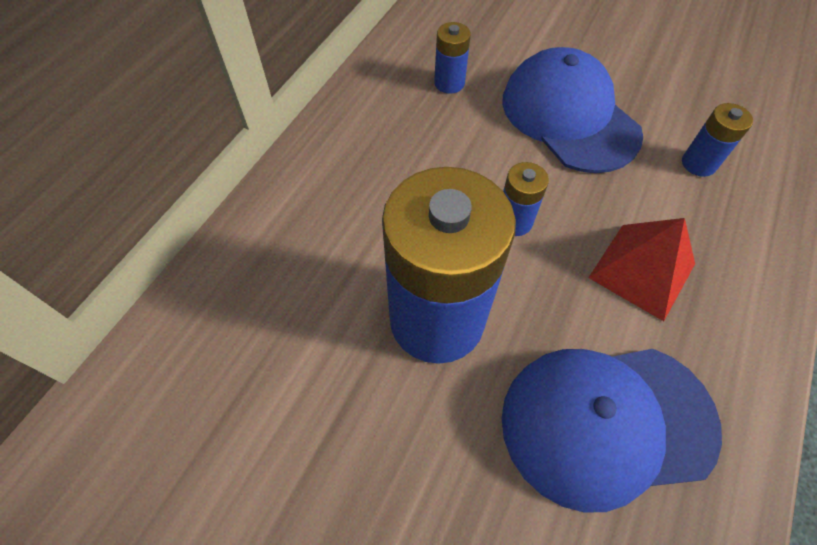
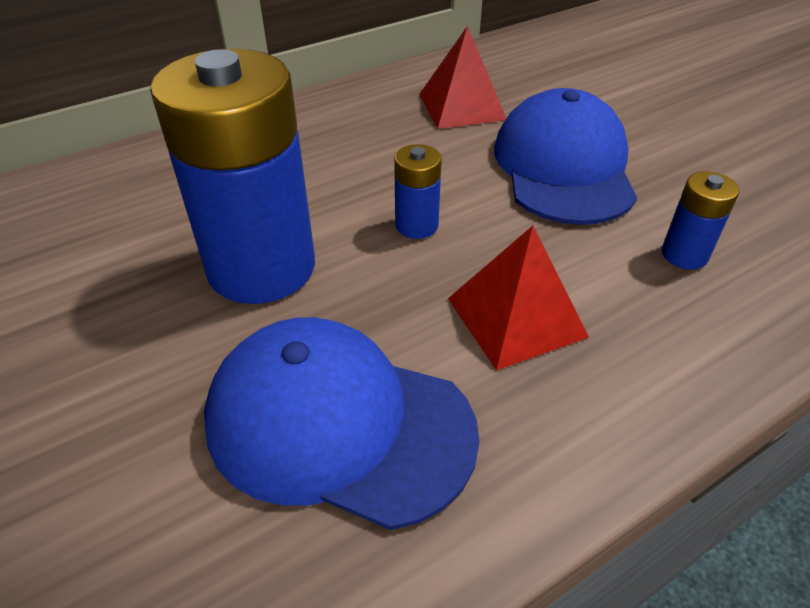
camera: 30 degrees right, 15 degrees down
(449, 83) = (461, 106): blue battery -> red pyramid

